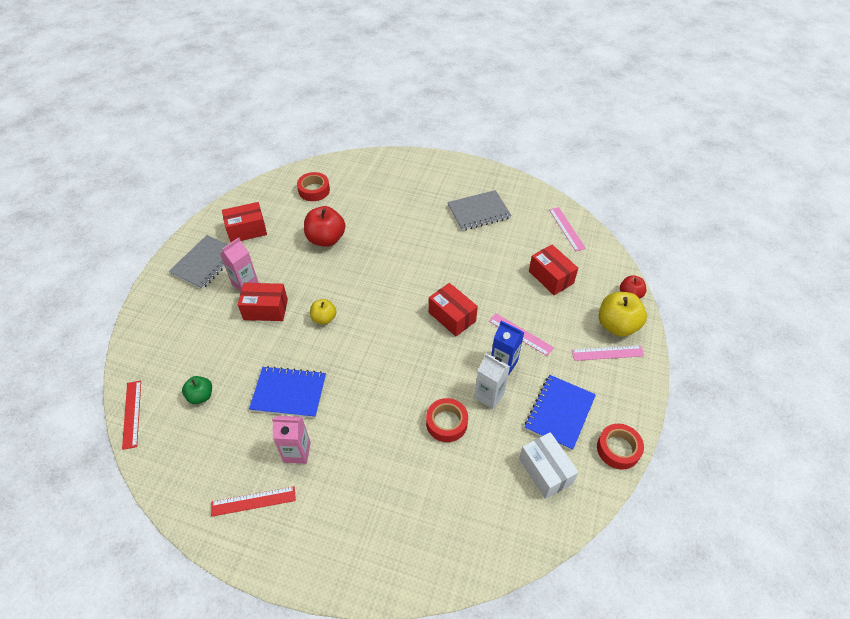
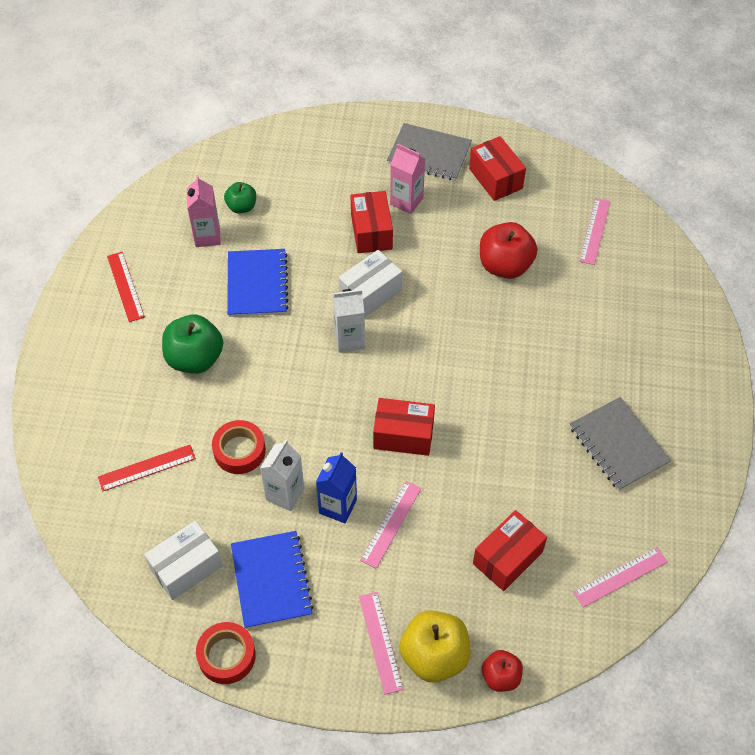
camera: 80 degrees right, 5 degrees up
(132, 414) = (212, 157): red ruler -> red ruler (147, 468)
(297, 452) = (184, 310): pink carton -> pink carton (207, 236)
(314, 190) = (594, 231): red tape -> pink ruler
(324, 318) = (370, 293): yellow apple -> white box
(350, 448) = (195, 359): none -> green apple
(362, 337) = (349, 340): none -> white carton
(452, 317) = (403, 435): red box -> red box turned 60 degrees clockwise
(559, 413) = (271, 580): blue notebook -> blue notebook turned 60 degrees clockwise

